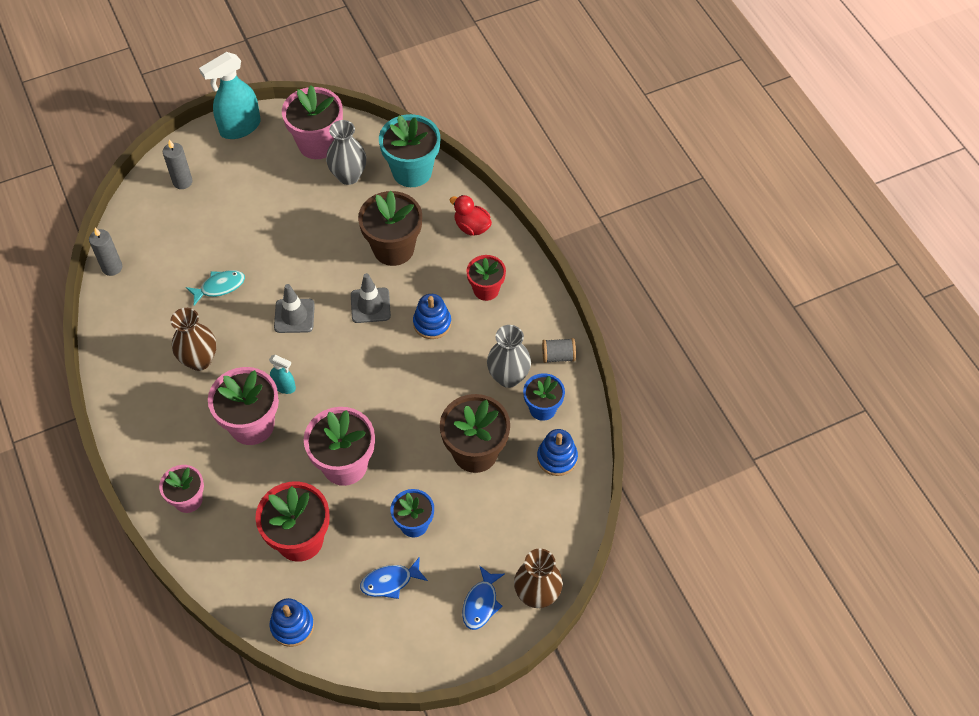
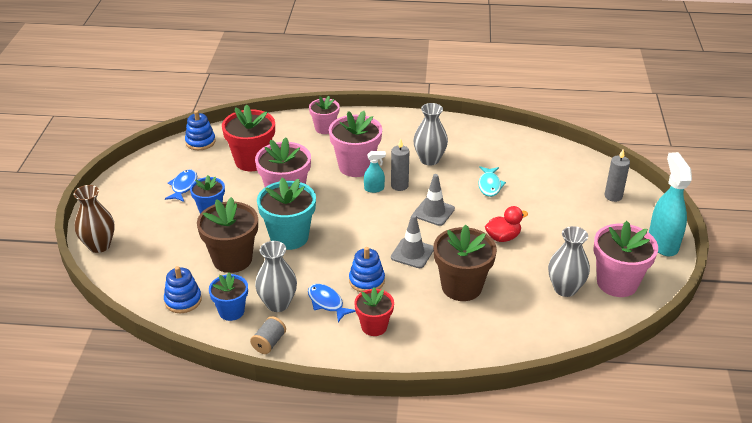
camera: 120 degrees right, 20 degrees down
(112, 267) = (544, 144): grey candle -> grey candle (399, 185)
(199, 360) = (429, 159): brown vase -> grey vase
(284, 387) = (374, 189): turquoise spray bottle -> turquoise spray bottle turned 150 degrees counterclockwise
(412, 171) = (546, 332): turquoise flower pot -> turquoise flower pot (289, 237)
(472, 227) = (451, 346): red duck -> red duck (503, 237)
(481, 603) = (124, 218): blue fish -> blue fish (327, 303)

